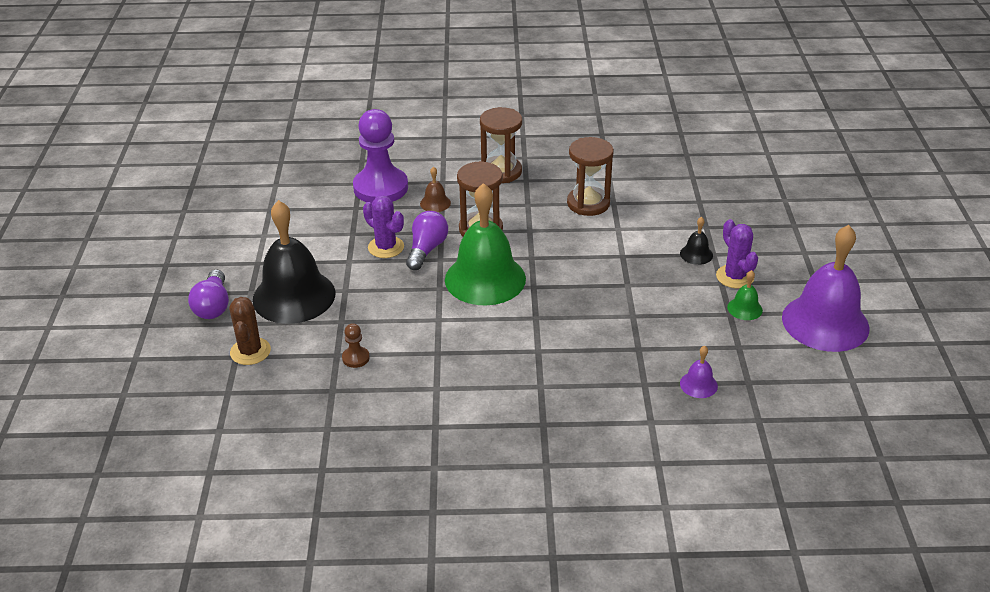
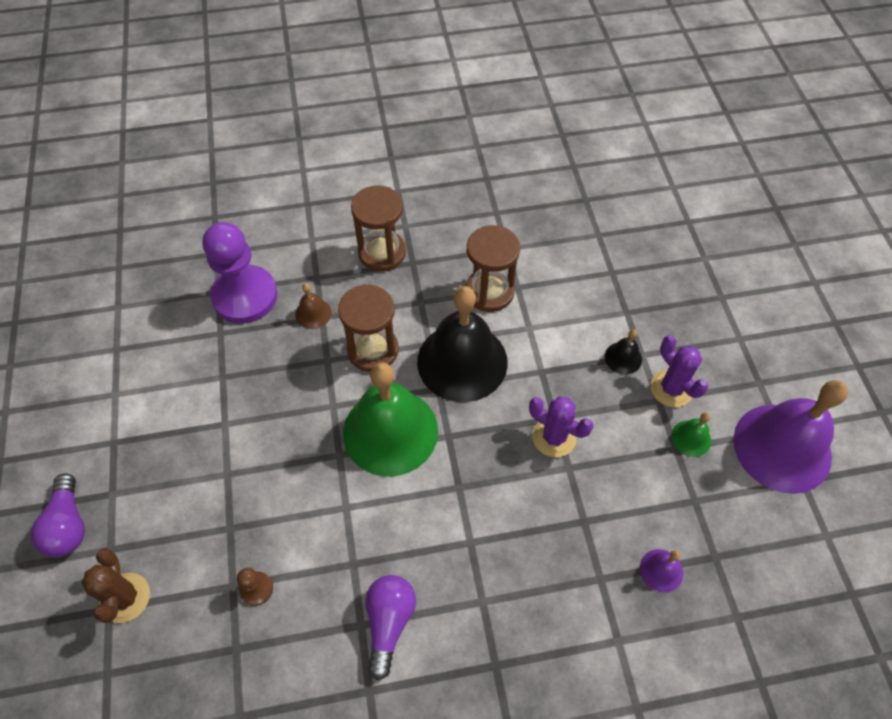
camera: 10 degrees left, 20 degrees up
(294, 296) = (166, 493): black bell -> black bell (462, 361)
(386, 247) = (265, 395): purple cactus -> purple cactus (554, 437)
(426, 249) = (314, 392): purple light bulb -> purple light bulb (389, 622)

